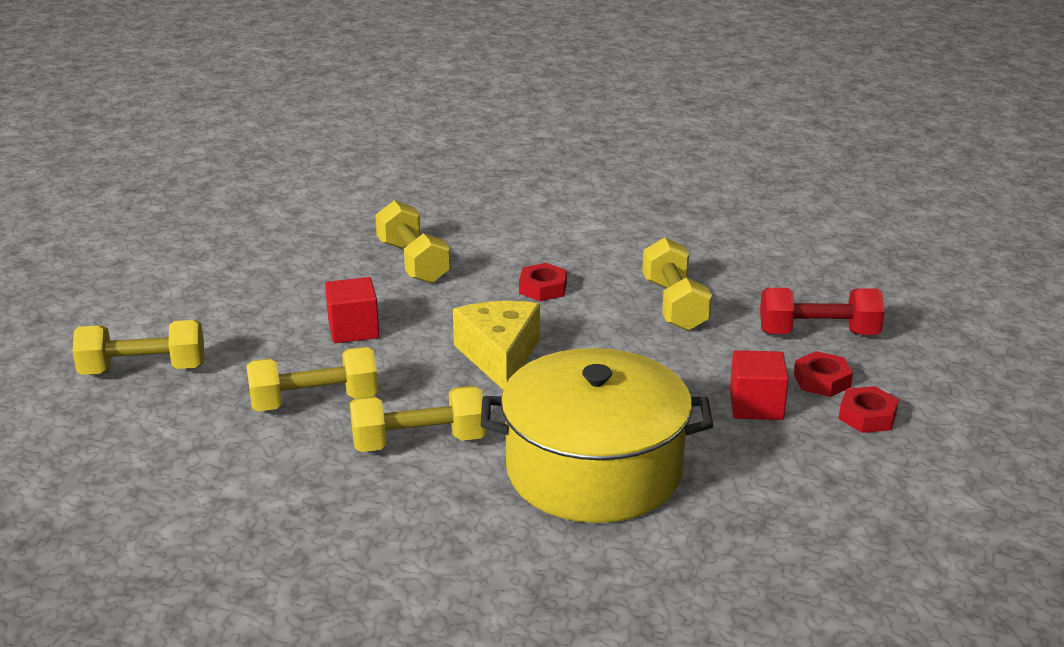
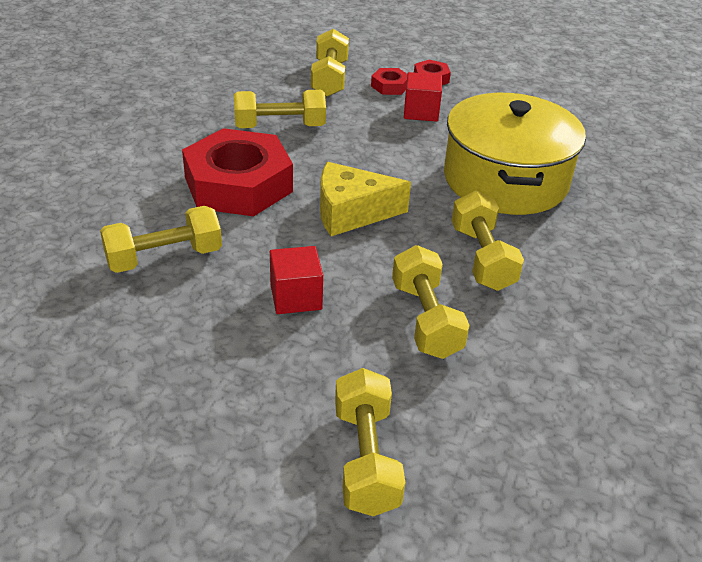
camera: 90 degrees left, 10 degrees up
(543, 288) = (238, 184): red nut -> red nut, size x2.38
(818, 333) = (329, 79): red dumbbell -> yellow dumbbell

